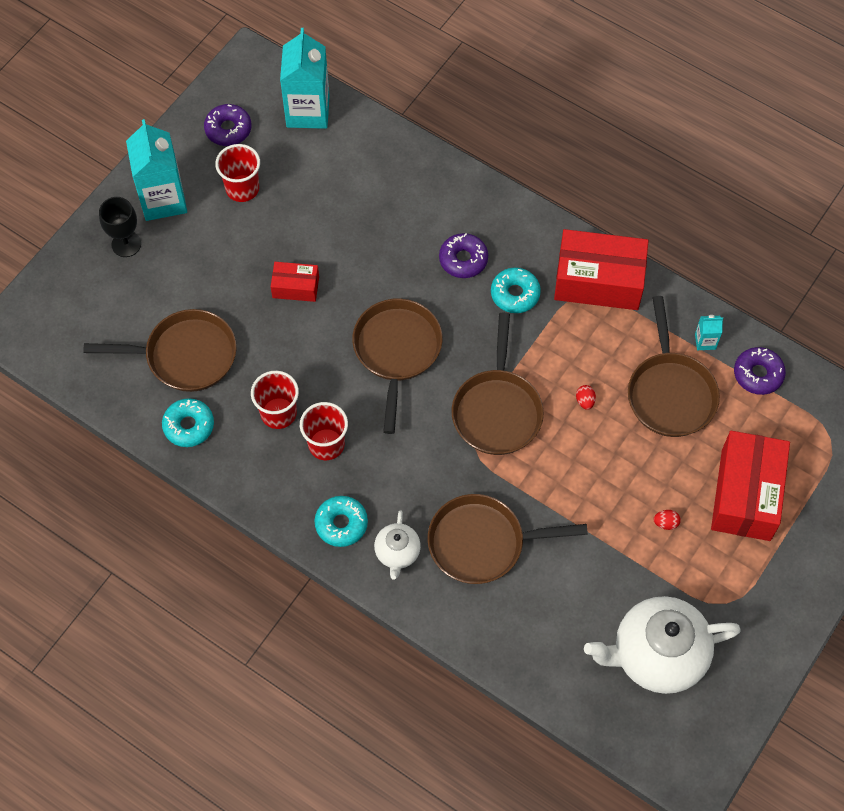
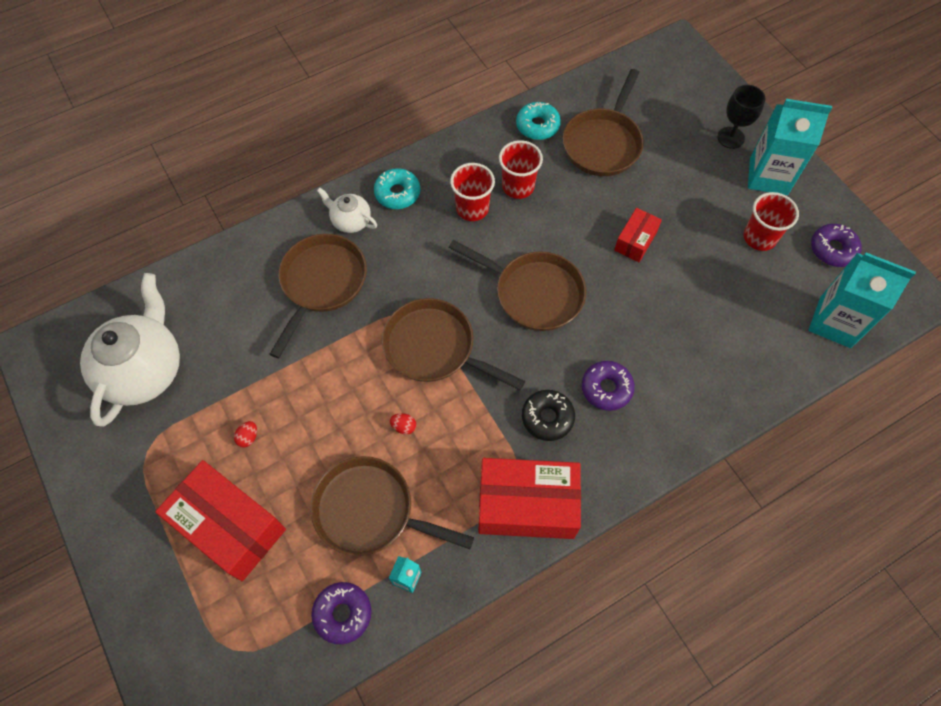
camera: 115 degrees right, 0 degrees up
(515, 294) = (547, 418): turquoise donut -> black donut
(598, 281) = (527, 505): red box -> red box turned 60 degrees clockwise

